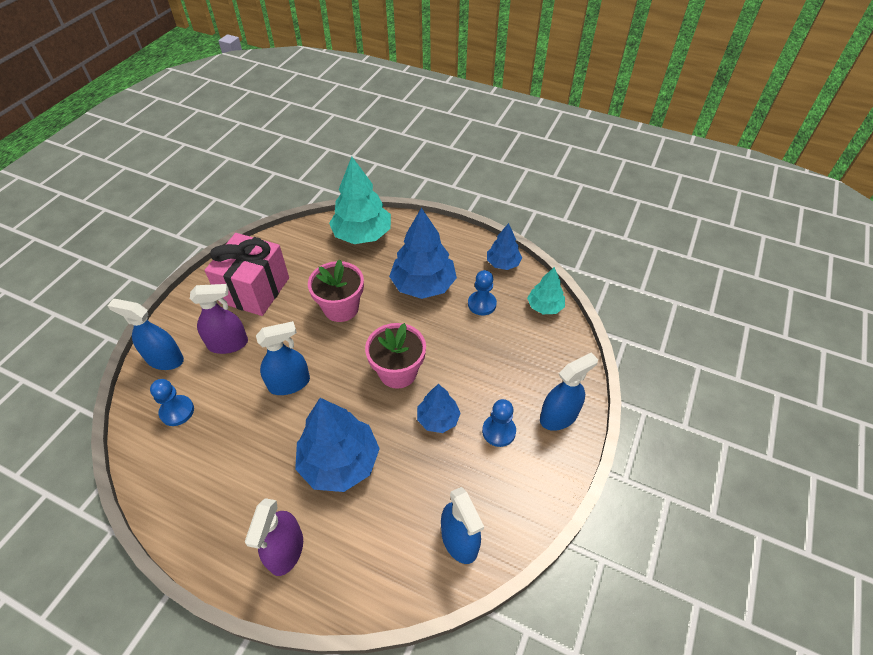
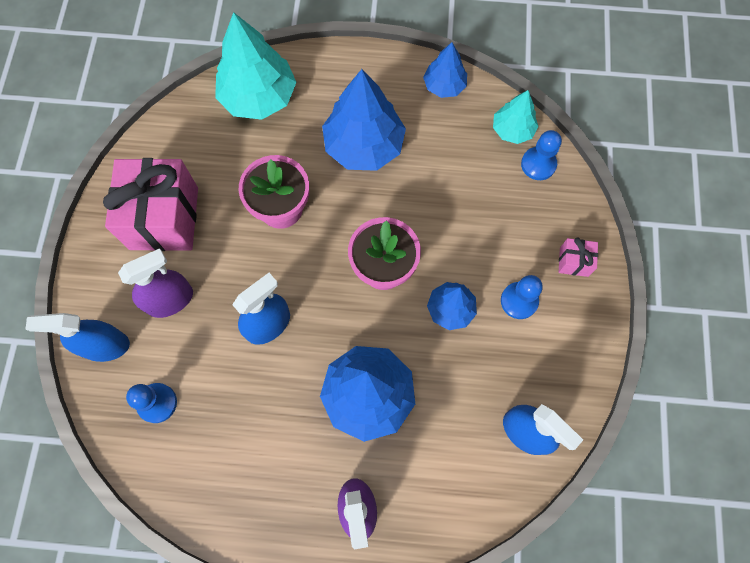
camera: 20 degrees left, 20 degrees up
(482, 304) = (441, 149): blue pawn -> blue pawn (538, 164)
(558, 416) = (574, 262): blue spray bottle -> pink gift

